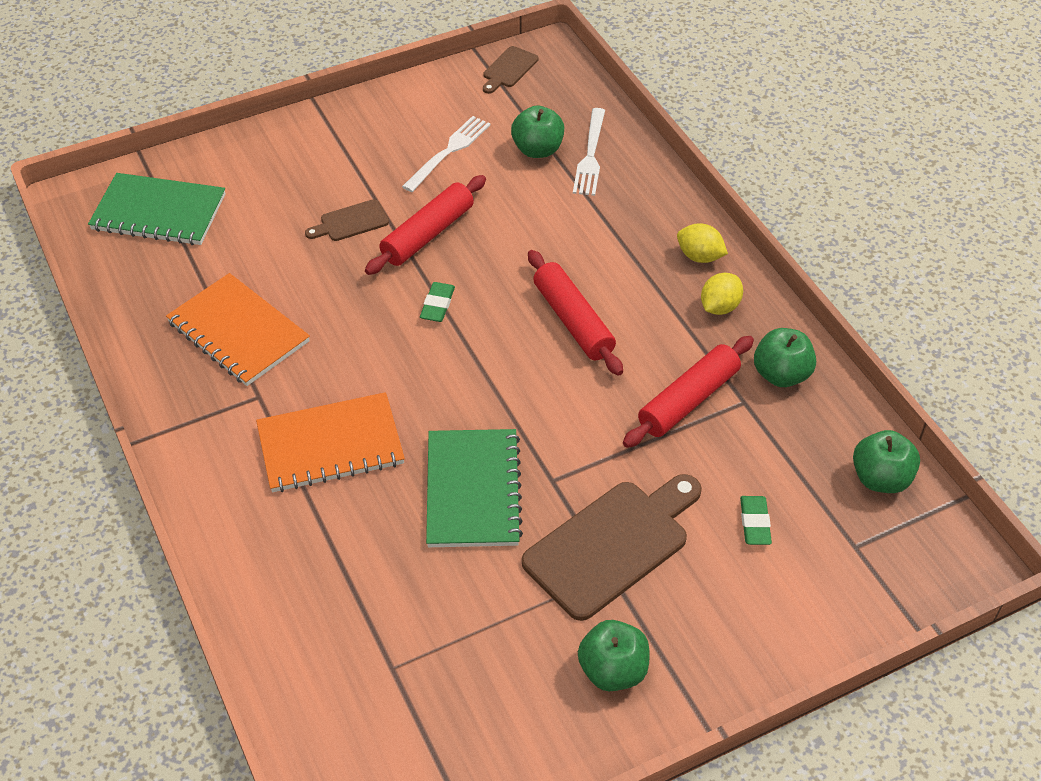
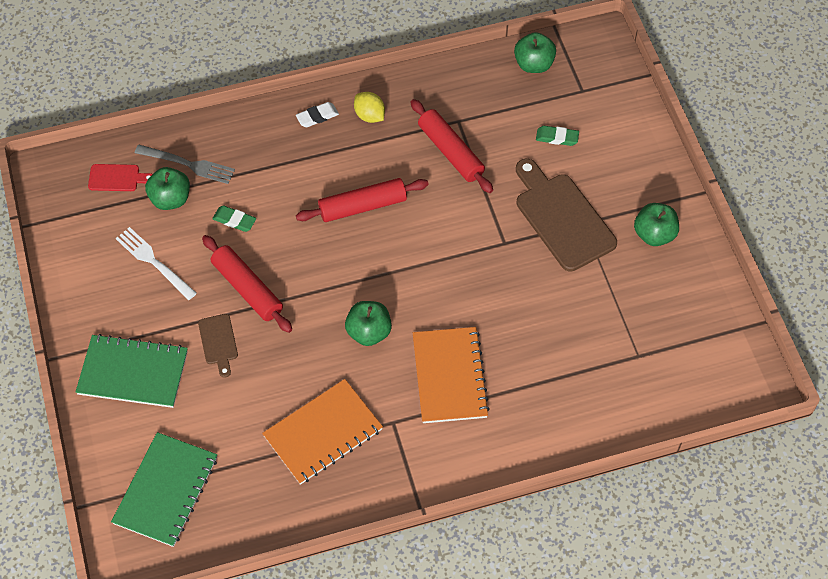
camera: 80 degrees left, 10 degrees up
(437, 305) = (326, 291): green eraser -> green eraser (234, 220)
(473, 490) = (505, 291): green notebook -> green notebook (133, 373)
(508, 69) = (61, 204): brown cutting board -> none
(554, 103) = (117, 178): none -> red cutting board
(590, 156) = (188, 164): white fork -> grey fork
(699, 256) = (317, 116): yellow lemon -> white eraser
(781, 374) = (439, 95): green apple -> green apple (369, 332)

